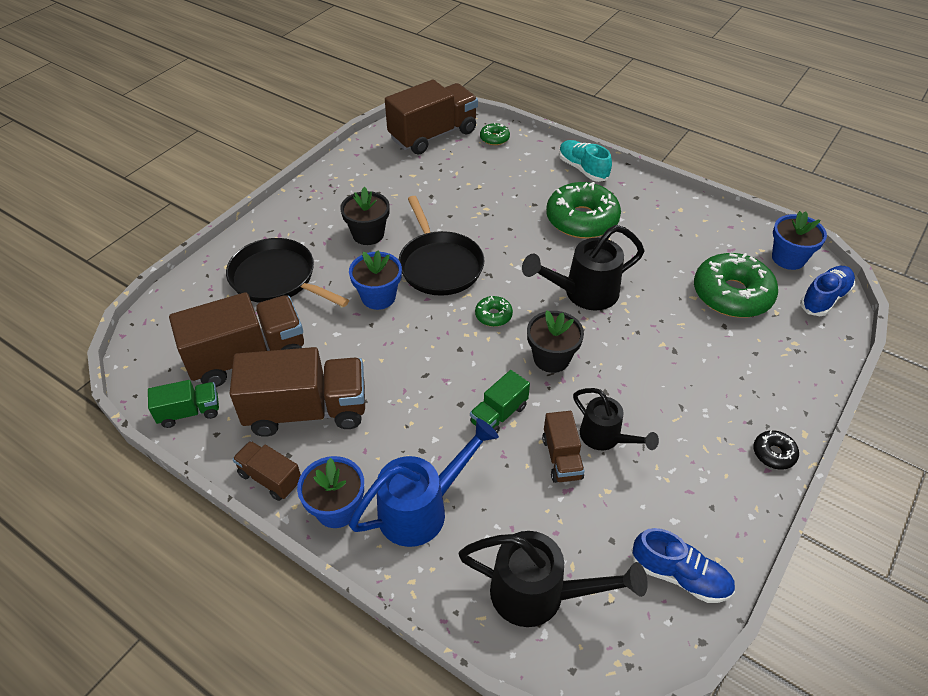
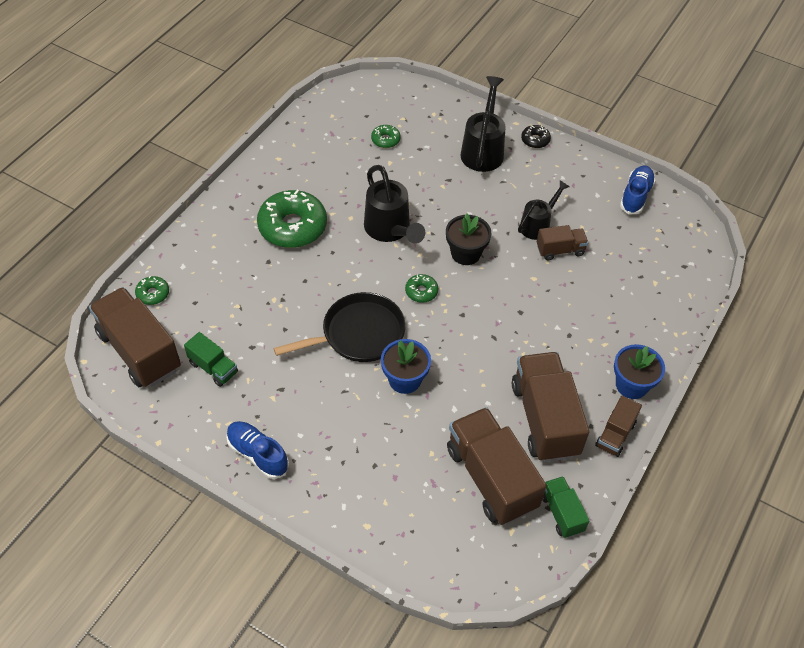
camera: 95 degrees left, 5 degrees up
(277, 278) = (384, 472): black pan -> none
(368, 234) = (314, 397): black flower pot -> none
(422, 509) = (619, 331): blue watering can -> none
(499, 414) = (527, 287): green truck -> green truck (213, 368)
(539, 594) = (666, 265): black watering can -> black watering can (483, 150)
(583, 169) = (214, 222): turquoise shoe -> none
(732, 294) = (385, 140): green donut -> green donut, size x0.46
(788, 258) = (342, 102): blue flower pot -> none
(824, 298) = (386, 90): blue shoe -> blue shoe (258, 454)

